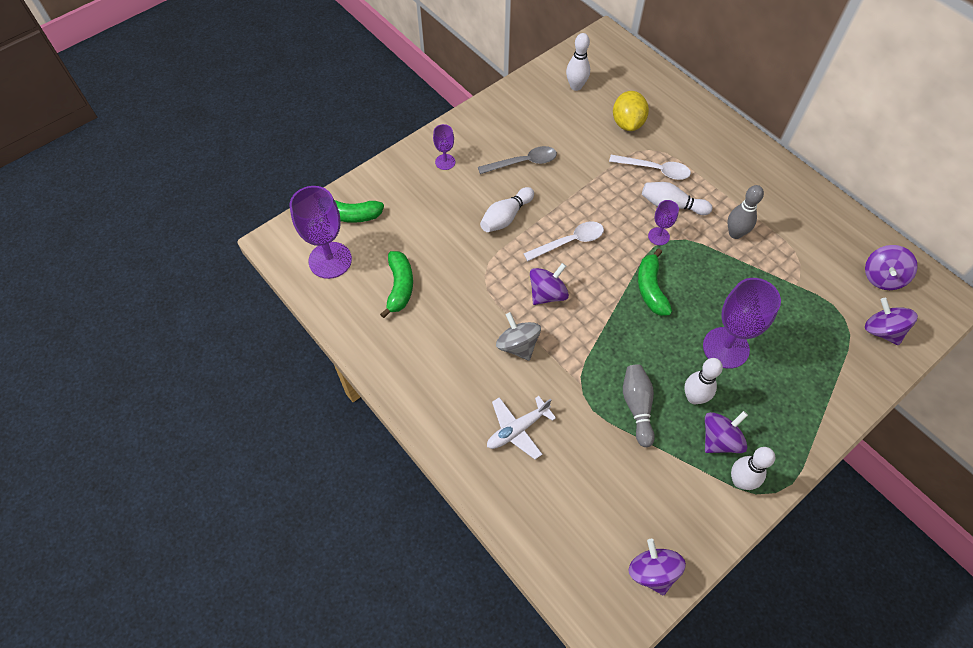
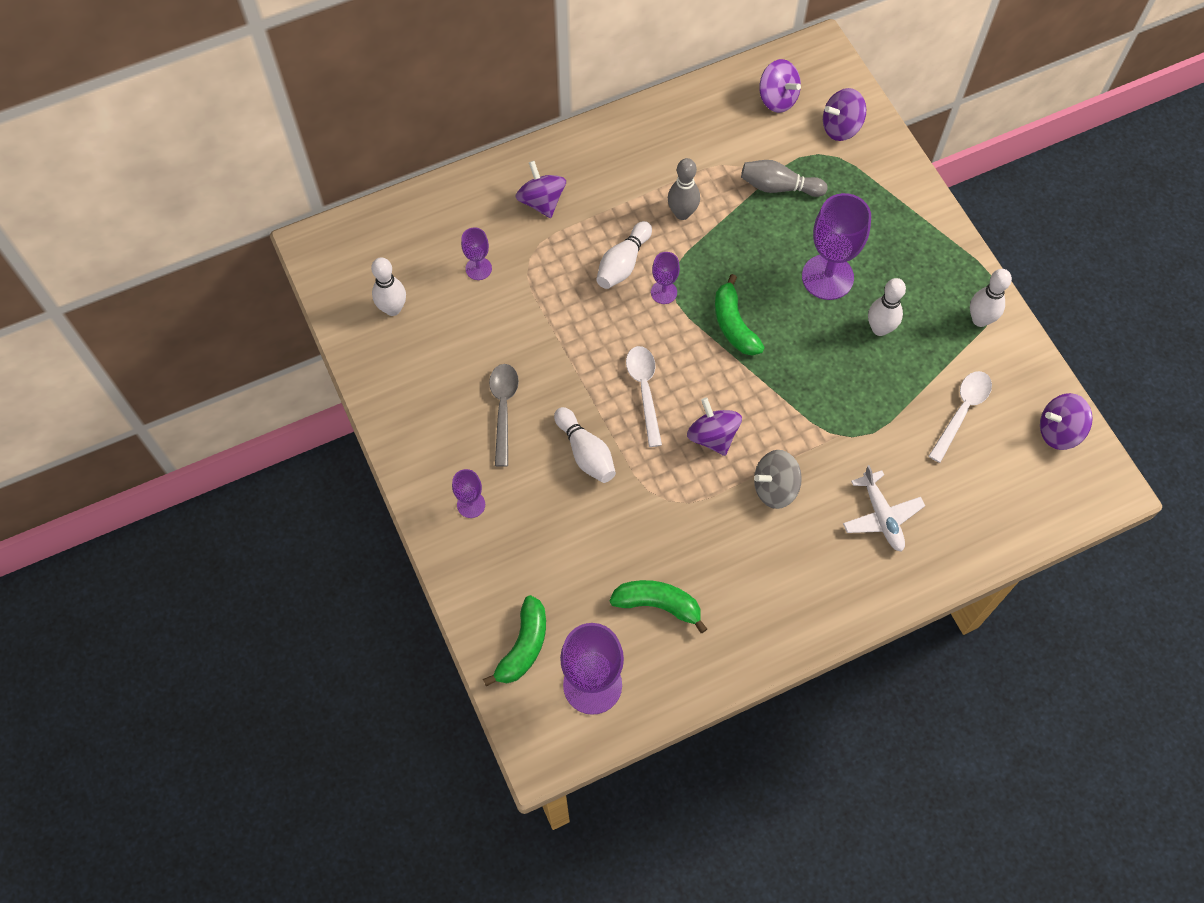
camera: 75 degrees left, 5 degrees up
(627, 123) = (478, 268): yellow lemon -> purple goblet
(637, 407) = (879, 387): grey bowling pin -> grey bowling pin (778, 187)
(650, 288) = (734, 324): green banana -> green banana turned 60 degrees clockwise
(654, 170) = (564, 263): white spoon -> white spoon (962, 411)
(720, 439) = (932, 321): purple spinning top -> purple spinning top (541, 201)

